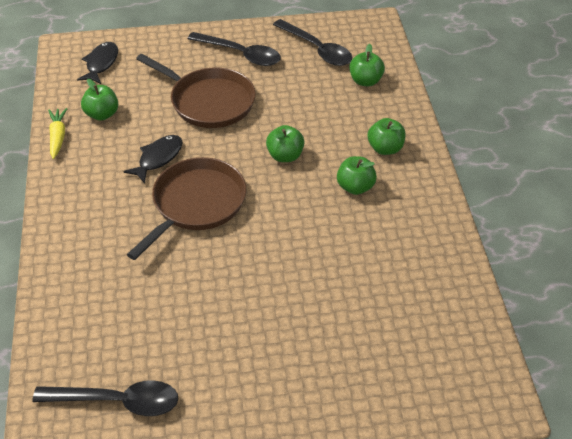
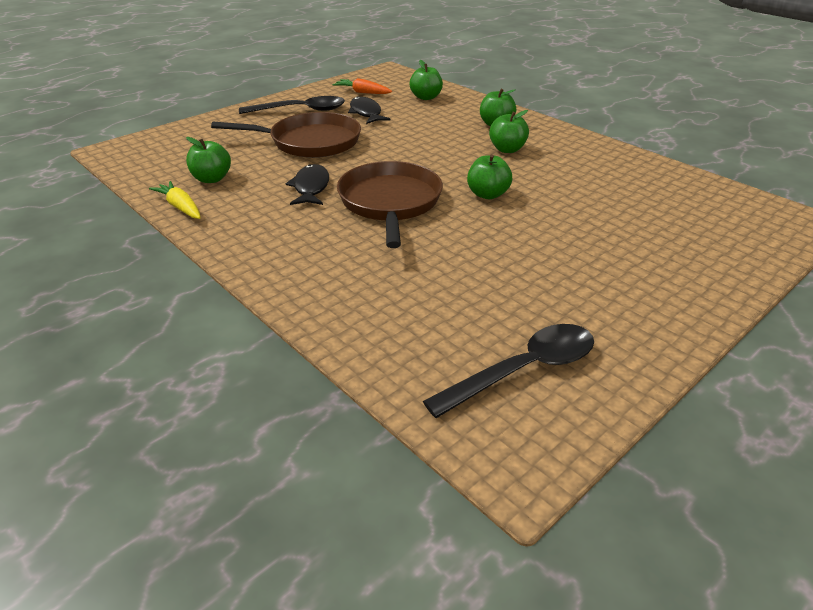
camera: 35 degrees left, 10 degrees down
(101, 63) = (167, 149): black fish -> black fish (366, 113)
(285, 156) = (425, 151): green apple -> green apple (487, 194)
(317, 49) = (362, 92): black spoon -> orange carrot

